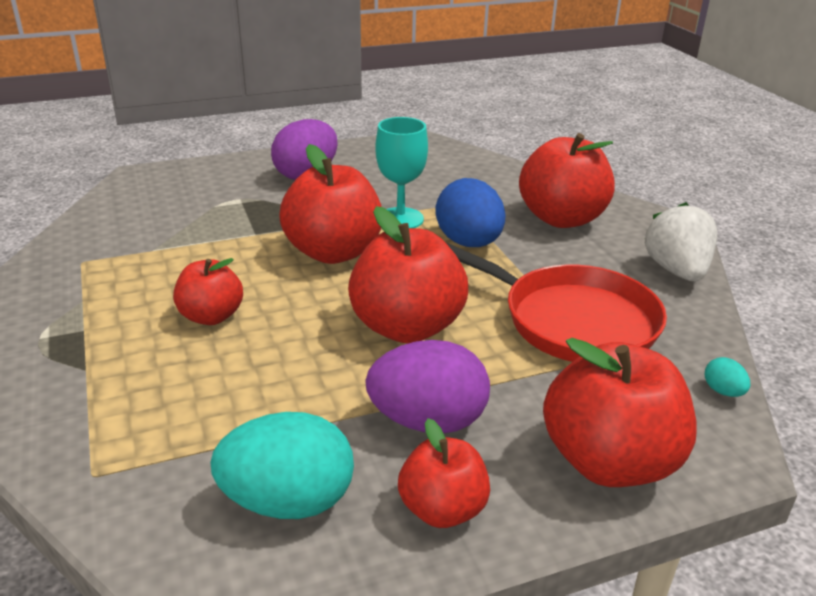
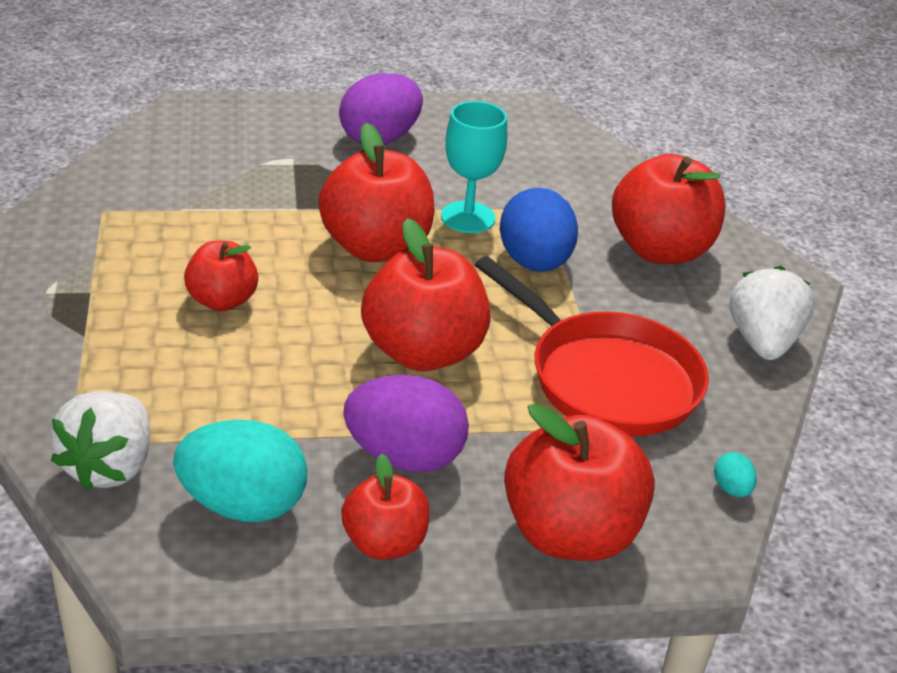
camera: 10 degrees right, 5 degrees up
(139, 491) = (109, 466): none -> white strawberry

